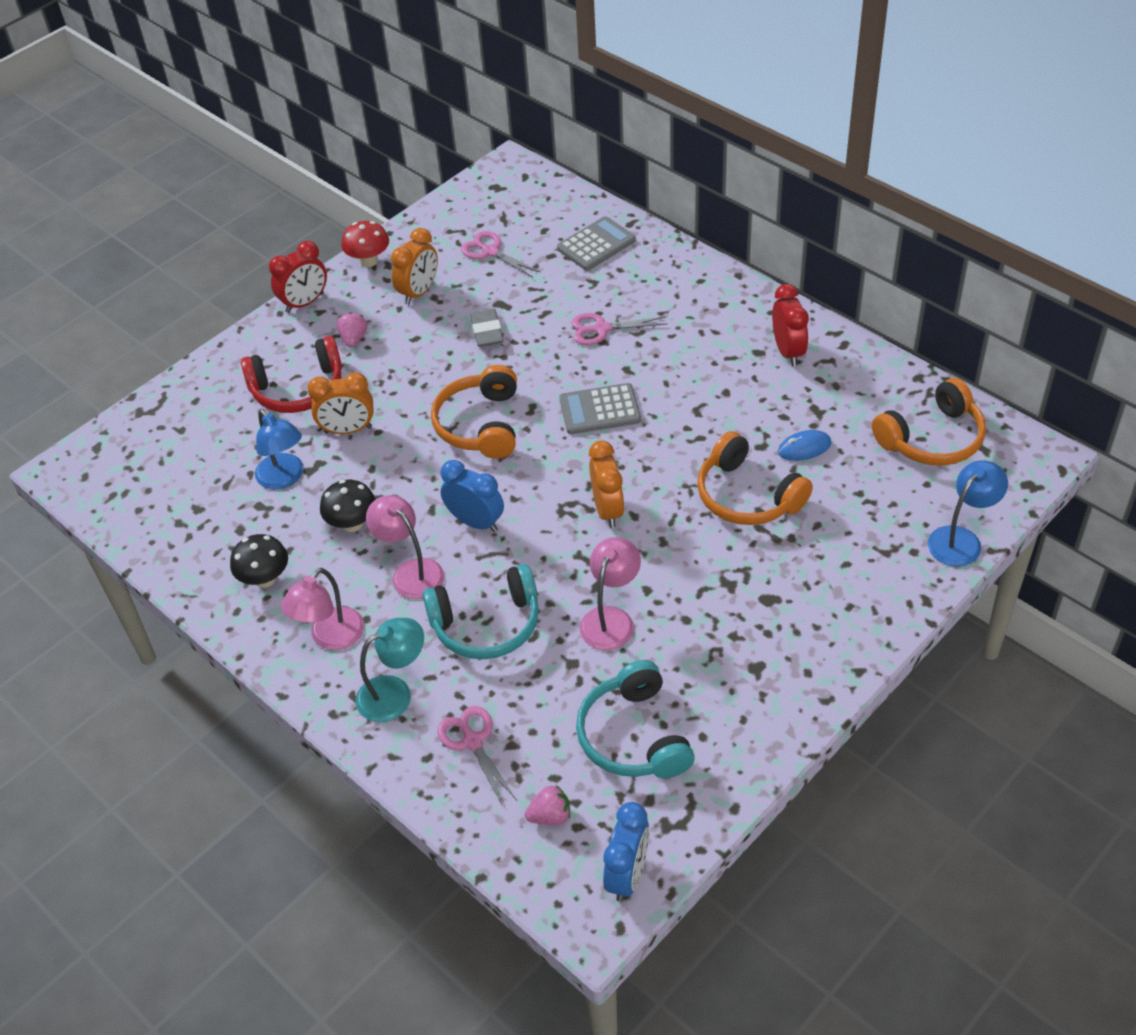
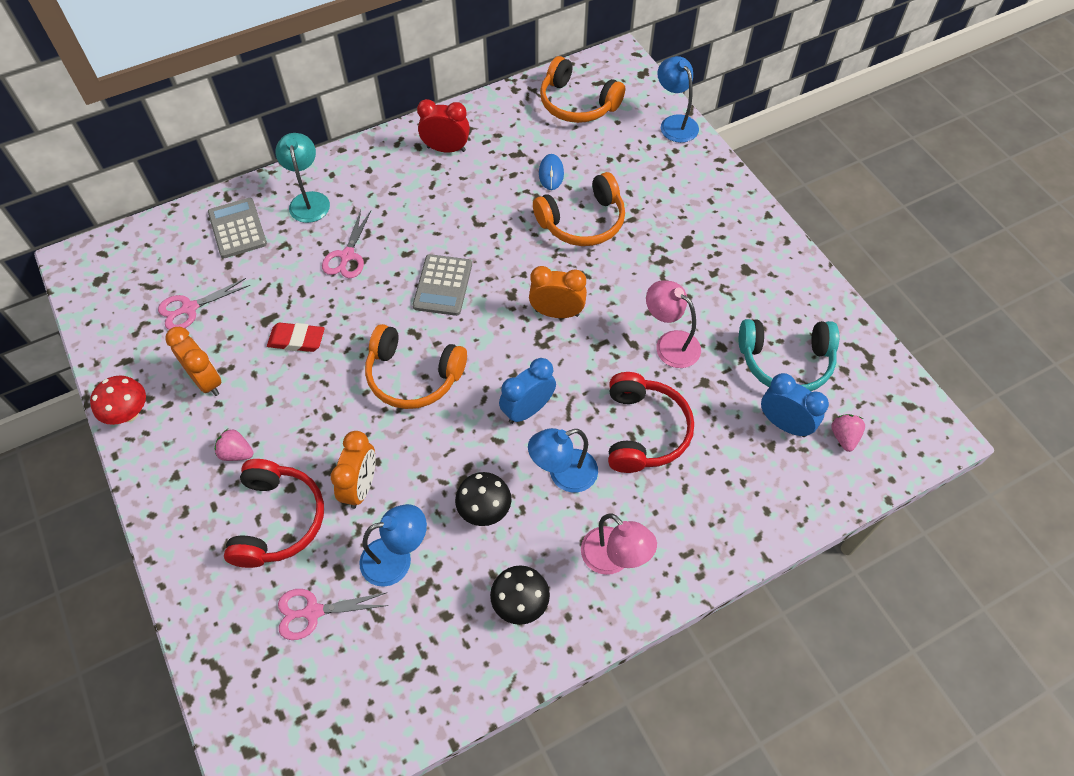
camera: 75 degrees left, 10 degrees up
(305, 303) = (152, 487): red clock -> none
(395, 693) = (693, 519): turquoise lamp -> turquoise lamp (309, 200)
(411, 572) = (563, 475): pink lamp -> blue lamp
(473, 741) = (760, 472): pink scissors -> pink scissors (313, 612)
(487, 331) = (297, 340): grey eraser -> red eraser
(487, 624) = (644, 431): turquoise headphones -> red headphones
(627, 875) = (905, 402): blue clock -> blue clock (784, 424)
(932, 438) = (577, 104): orange headphones -> orange headphones turned 135 degrees clockwise

